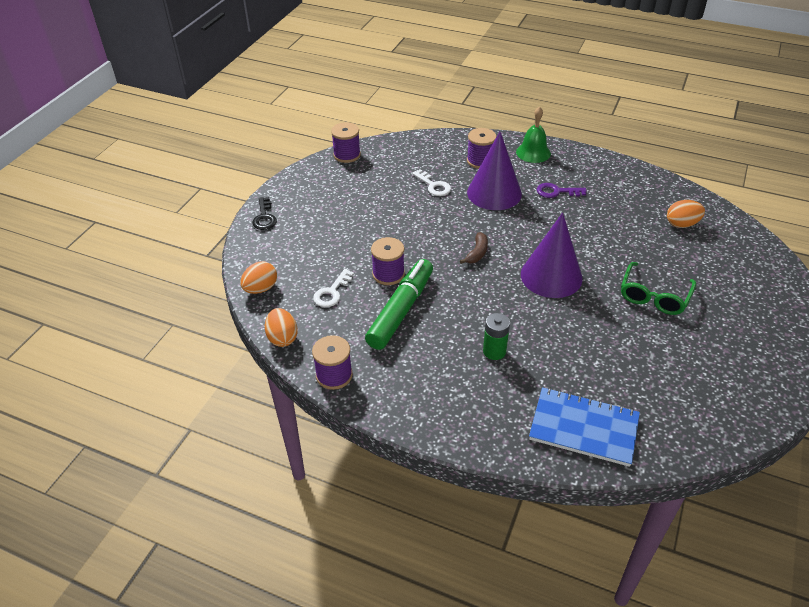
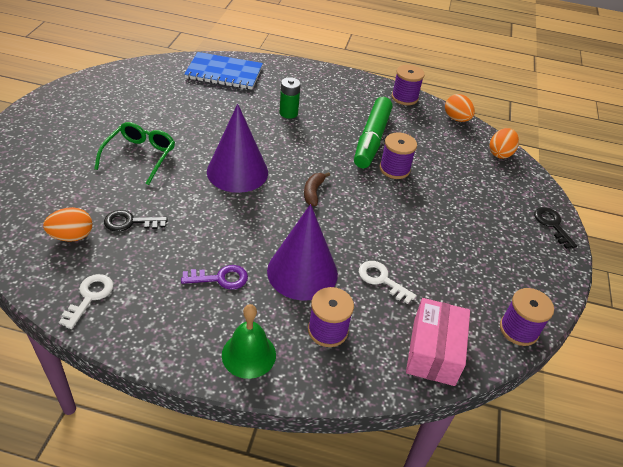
camera: 165 degrees right, 0 degrees up
(332, 292) = (437, 152): white key -> white key (90, 297)
(412, 148) = (434, 351): none -> pink box
(639, 233) = (130, 222): none -> black key

